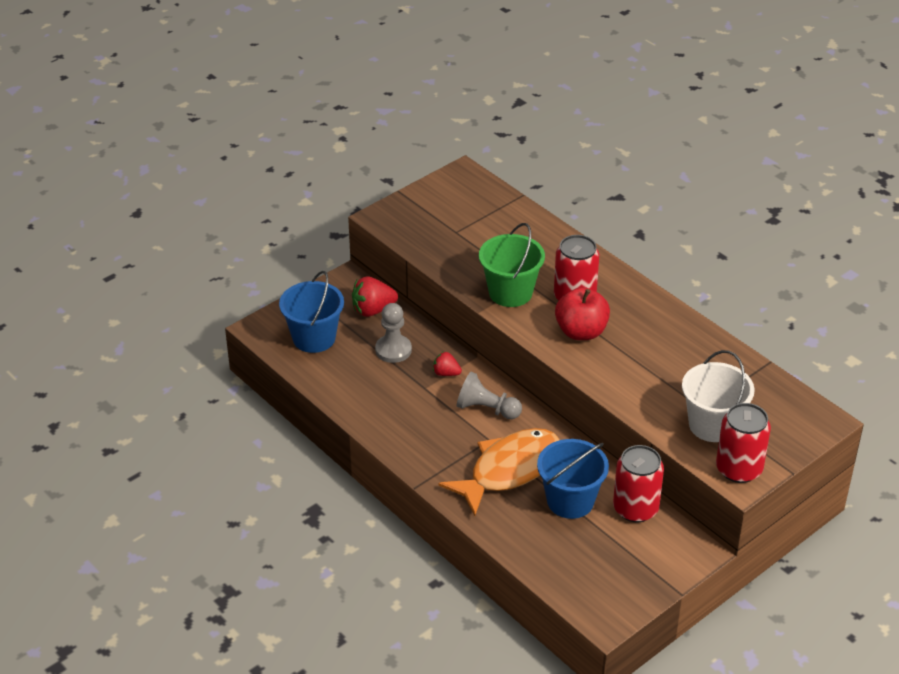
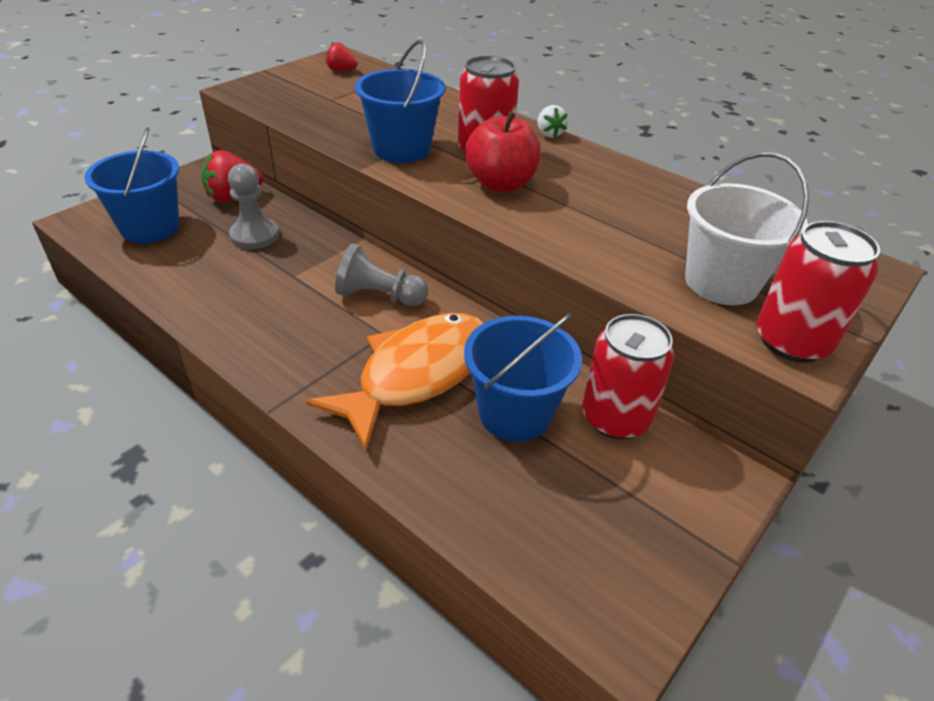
camera: 10 degrees left, 0 degrees up
(446, 373) = (323, 258): red strawberry -> red strawberry (341, 70)
(510, 292) = (401, 149): green bucket -> blue bucket
(630, 279) = (549, 134): none -> white strawberry

